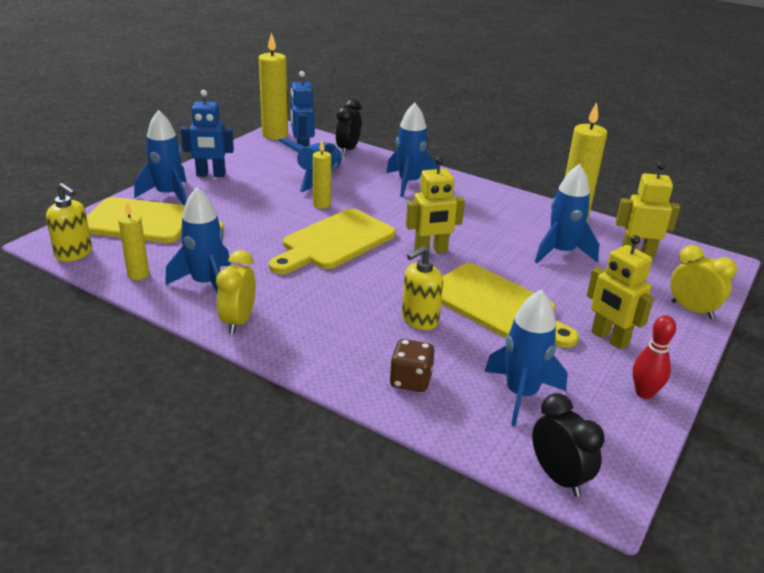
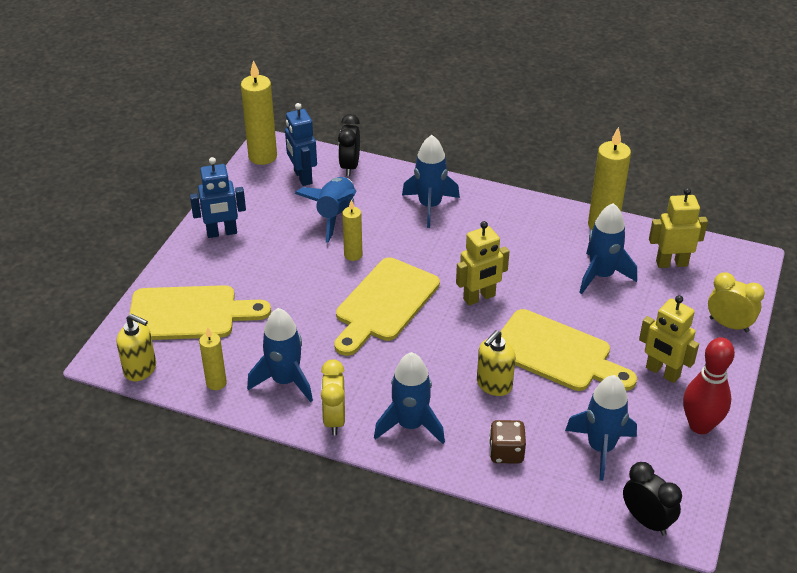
camera: 10 degrees left, 10 degrees up
(168, 195) = (192, 271): blue rocket -> blue rocket (410, 425)
(644, 393) = (700, 425): red bowling pin -> red bowling pin, size x1.53

